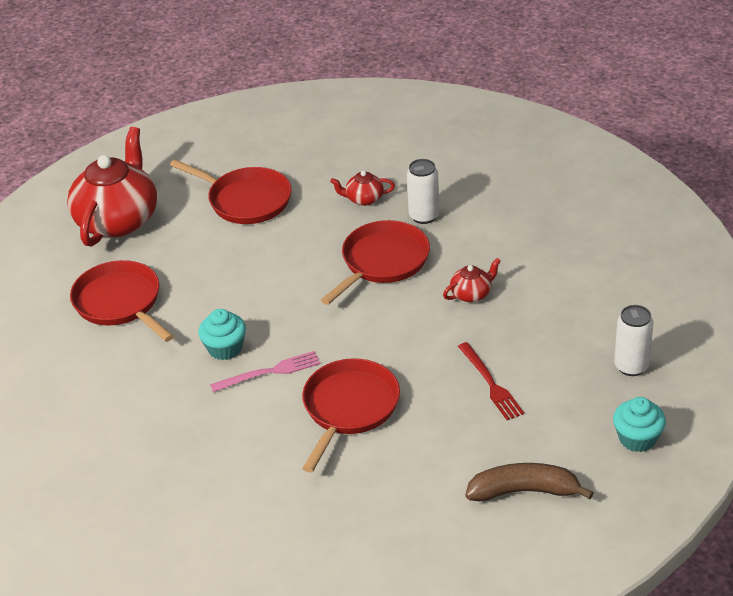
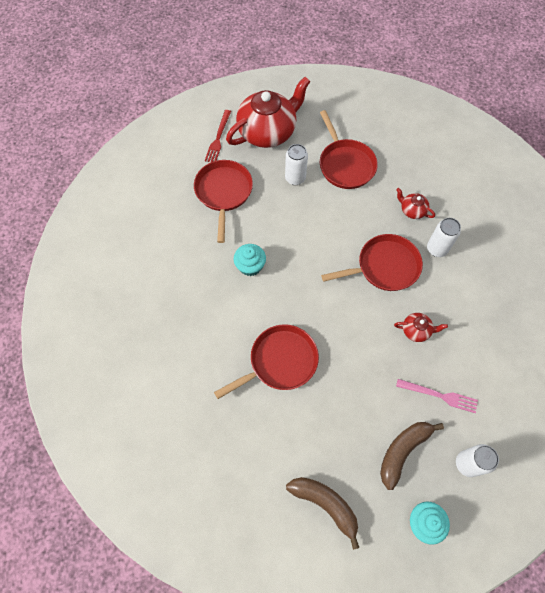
camera: 35 degrees right, 25 degrees up
(197, 243) = (295, 178): none -> white can
(269, 372) = (259, 301): pink fork -> pink fork (439, 395)
(490, 383) = (372, 407): red fork -> red fork (218, 138)
(558, 397) = (402, 451): none -> brown banana

